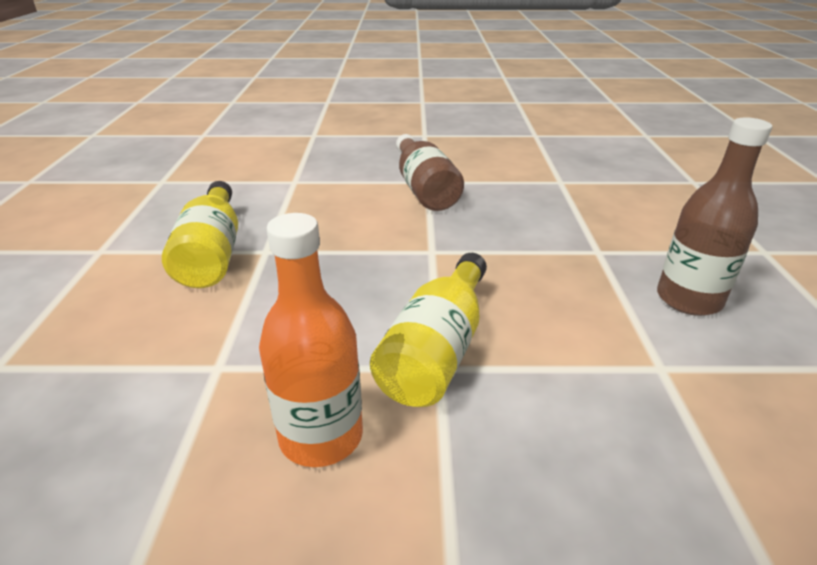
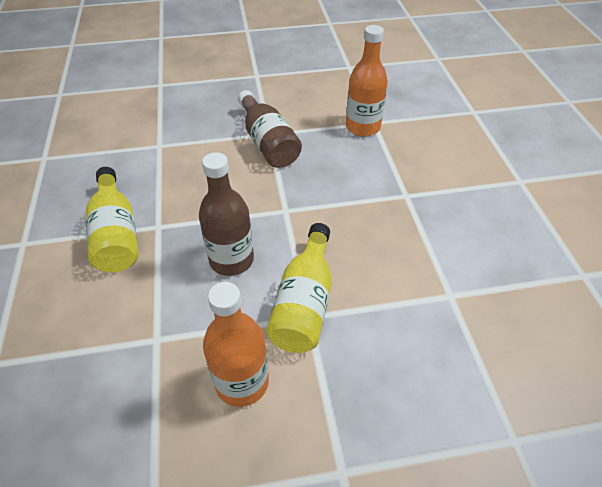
camera: 10 degrees left, 15 degrees up
(546, 184) = (363, 127): none -> orange bottle
(688, 299) = (468, 234): brown bottle -> brown bottle (231, 260)

